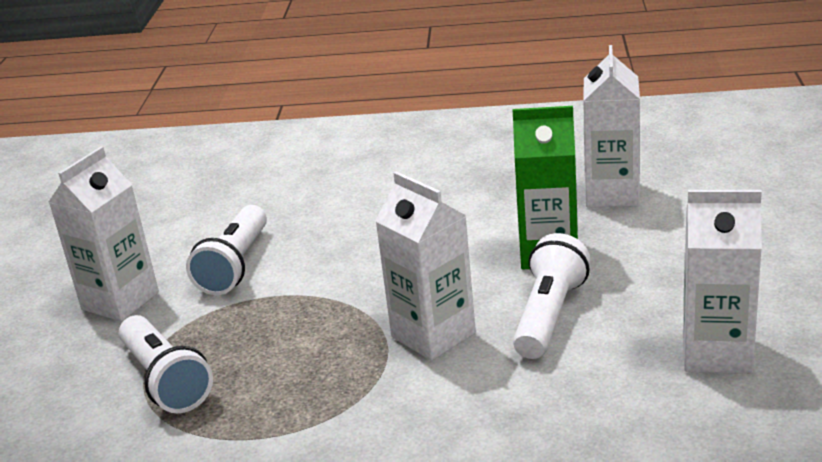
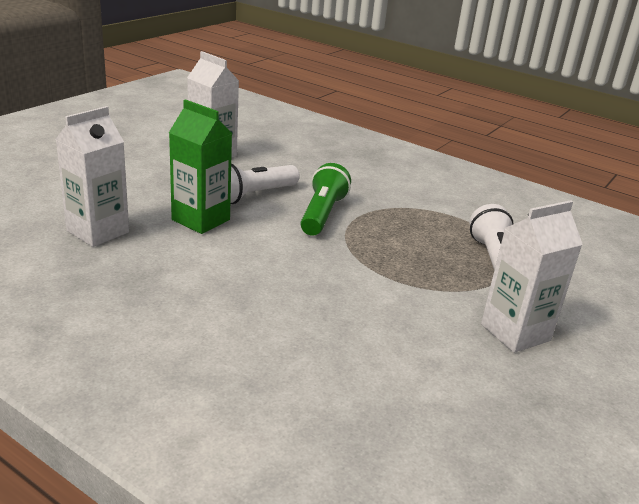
camera: 155 degrees left, 0 degrees up
(235, 266) = (407, 316): white flashlight -> none
(433, 335) = (322, 214): white carton -> green flashlight

